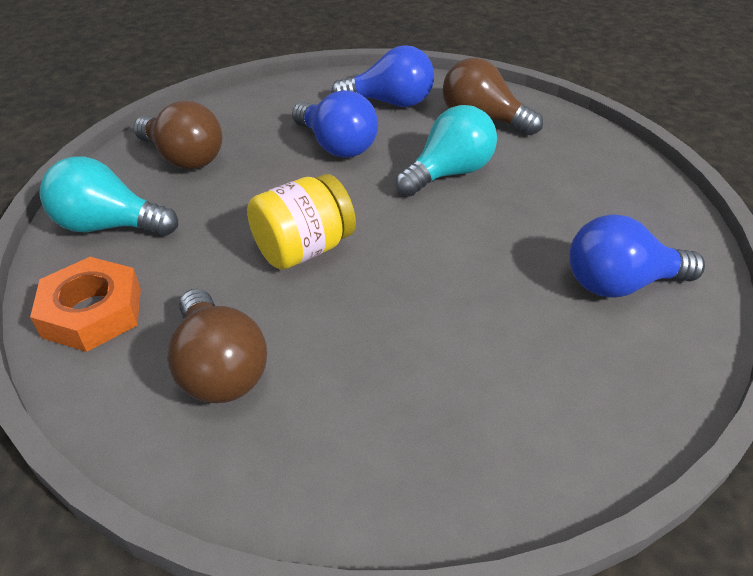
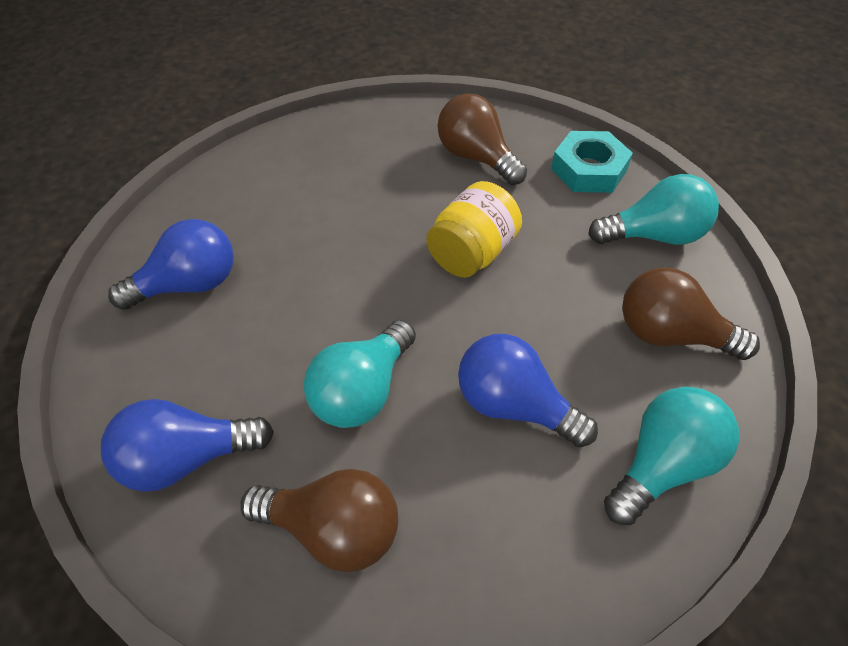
camera: 165 degrees right, 10 degrees up
(93, 312) = (588, 169): orange nut -> turquoise nut
(261, 107) = (662, 463): none -> turquoise light bulb
(390, 103) = (485, 537): blue light bulb -> blue light bulb (188, 457)

